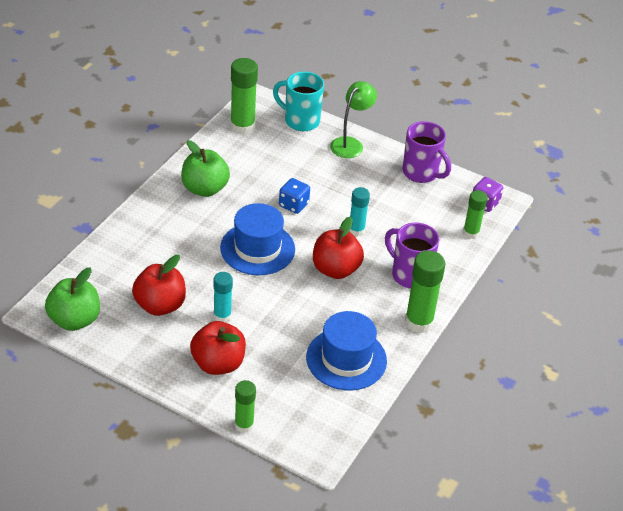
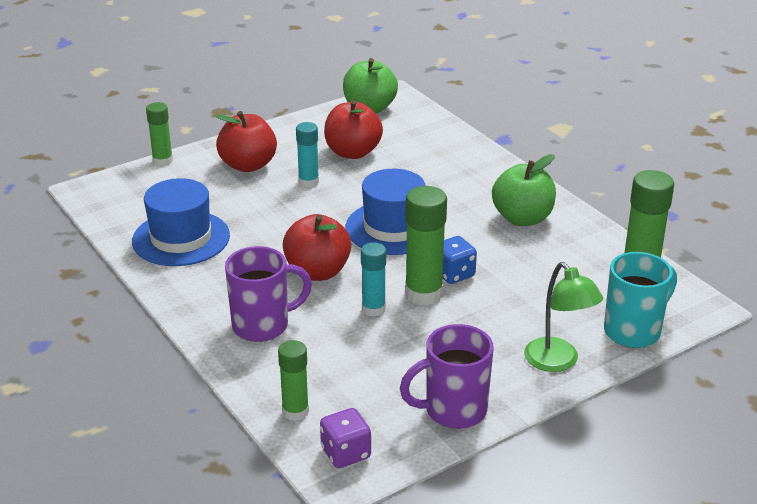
camera: 120 degrees right, 10 degrees down
(419, 322) = (183, 305): green glue stick -> green glue stick (423, 294)

